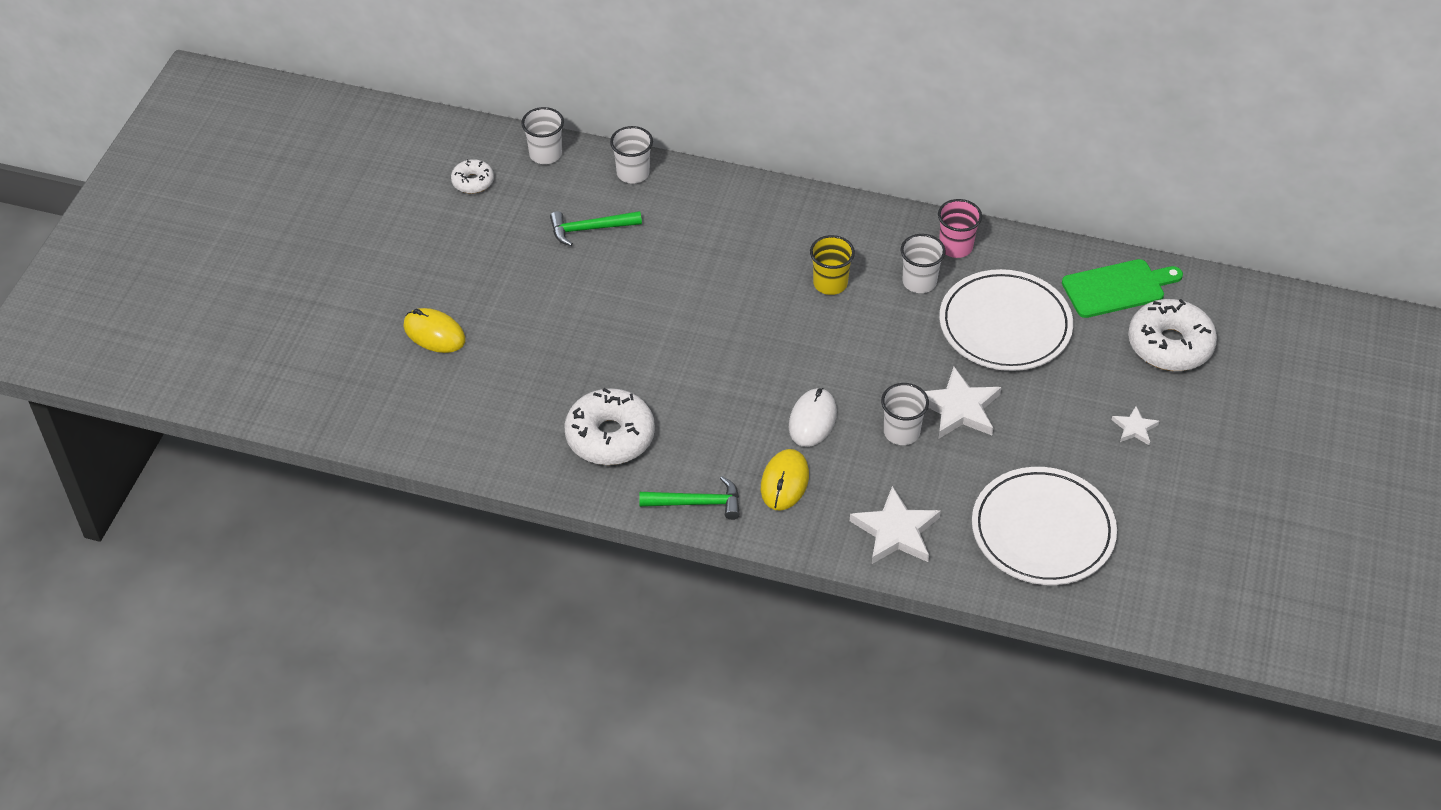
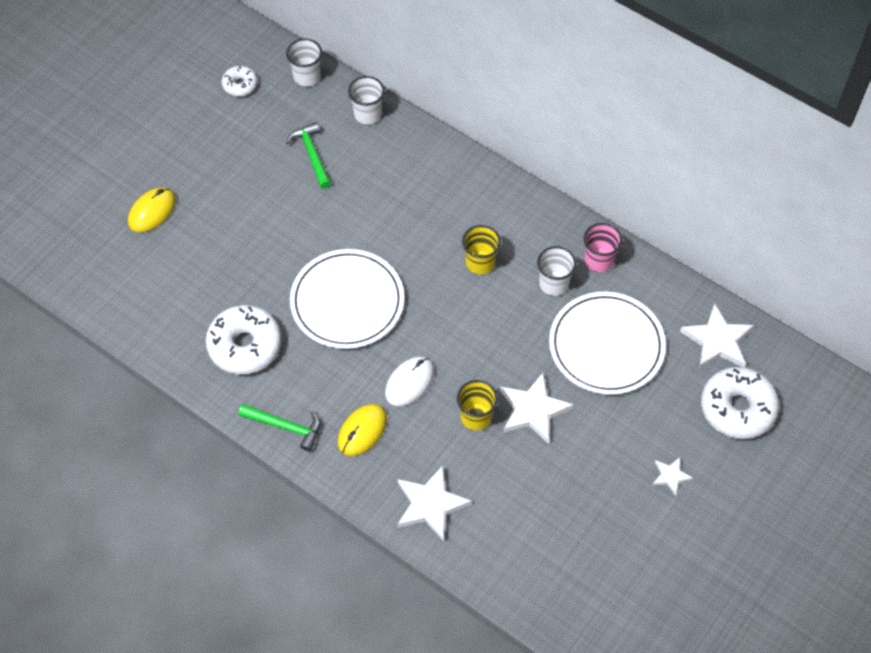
camera: 20 degrees right, 10 degrees up
(434, 333) = (152, 211): yellow mouse -> yellow mouse turned 75 degrees clockwise
(590, 229) = (312, 155): green hammer -> green hammer turned 60 degrees clockwise
(901, 432) = (476, 417): white cup -> yellow cup
(1043, 530) = (550, 544): white plate -> white plate (347, 302)
(1117, 288) = (717, 341): green cutting board -> white star

